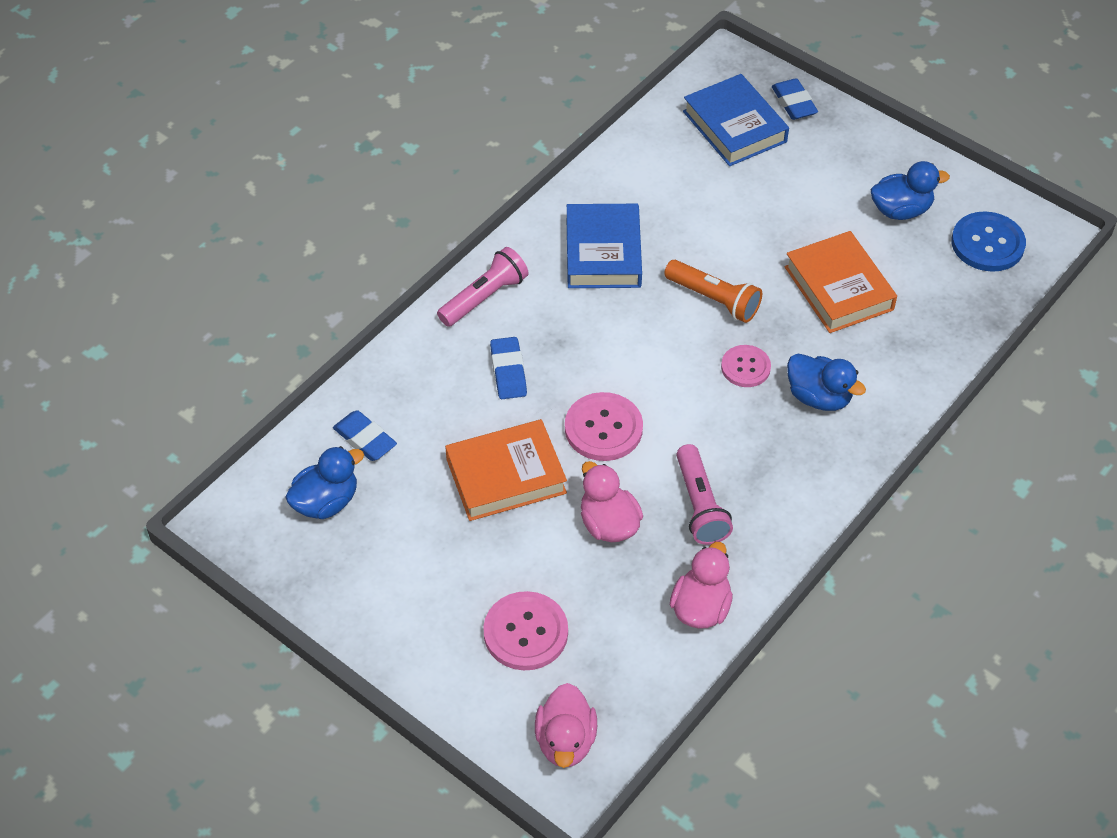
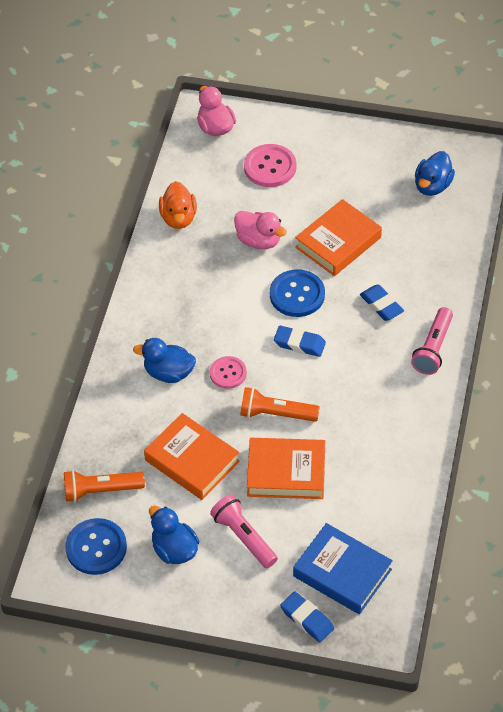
camera: 155 degrees right, 0 degrees up
(365, 439) = (438, 228): blue eraser -> blue eraser (299, 344)
(603, 252) = (375, 417): blue book -> none
(603, 428) = (297, 294): pink button -> blue button
(700, 505) = (210, 273): pink flashlight -> pink flashlight (244, 537)
(701, 608) = (178, 218): pink duck -> orange duck
(738, 236) = (286, 472): none -> orange book
(901, 210) = (174, 550): blue duck -> blue duck turned 90 degrees clockwise
(959, 298) = (101, 490): none -> orange flashlight

